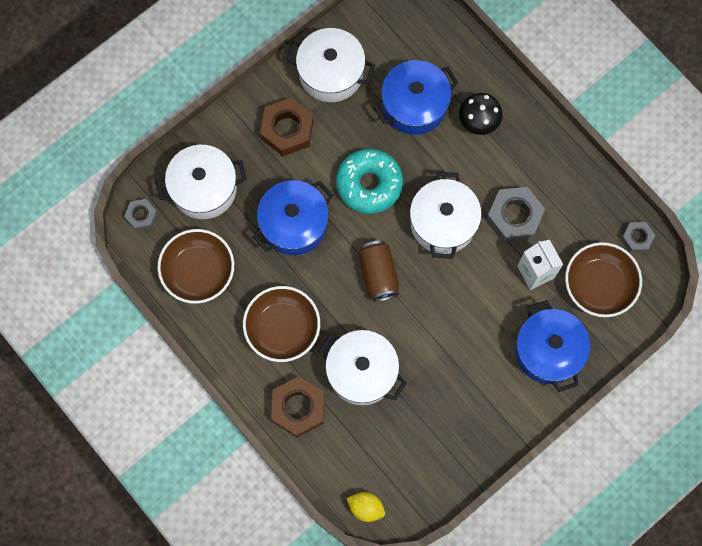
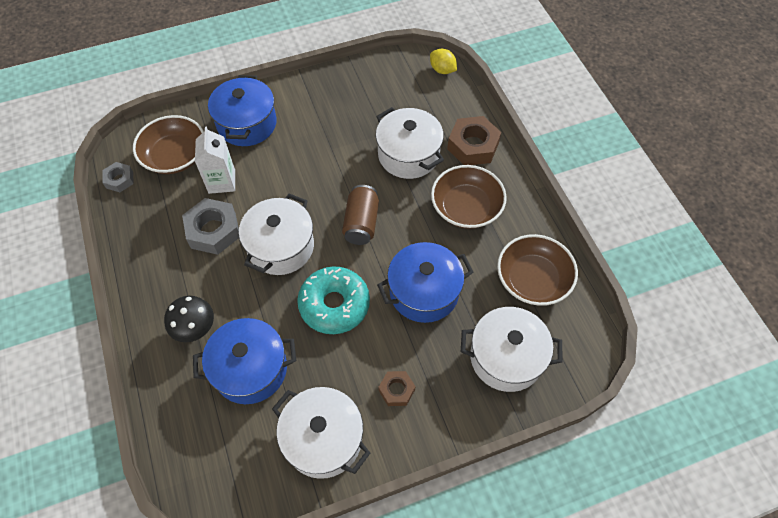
camera: 160 degrees left, 15 degrees down
(141, 216) = (580, 351): grey nut -> none
(287, 130) = (396, 390): brown nut -> brown nut, size x0.57

